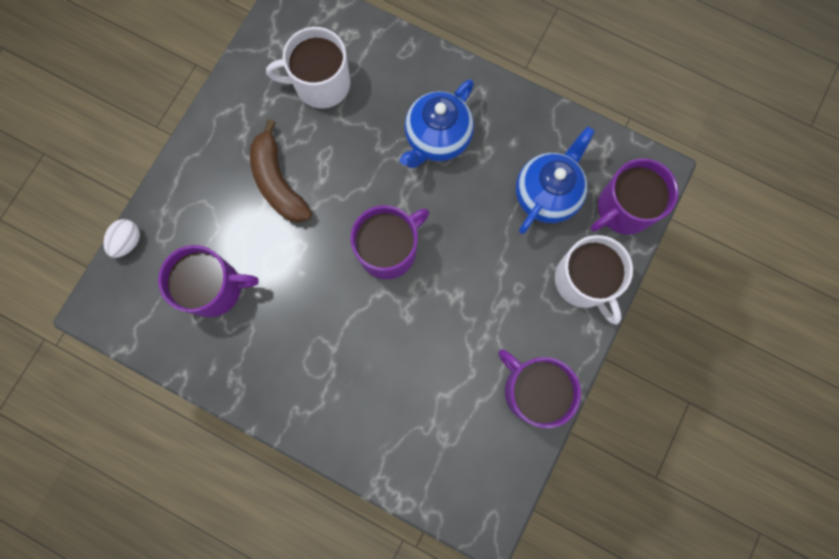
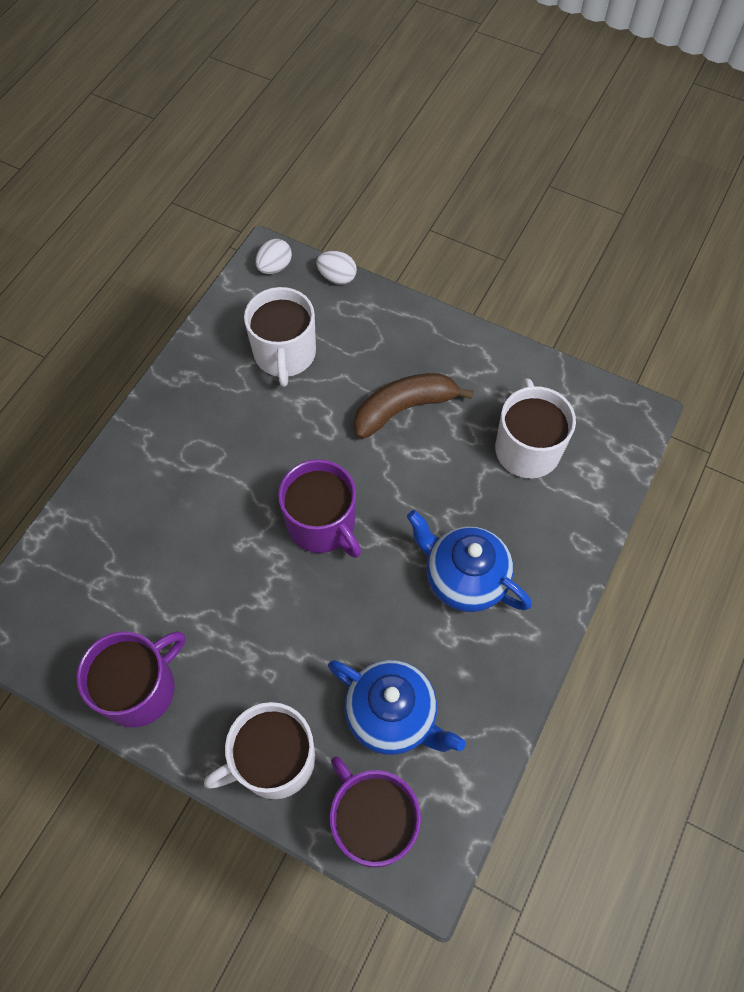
camera: 90 degrees right, 15 degrees down
(110, 302) = (274, 267): none -> white egg
(214, 288) = (285, 354): purple mug -> white mug

